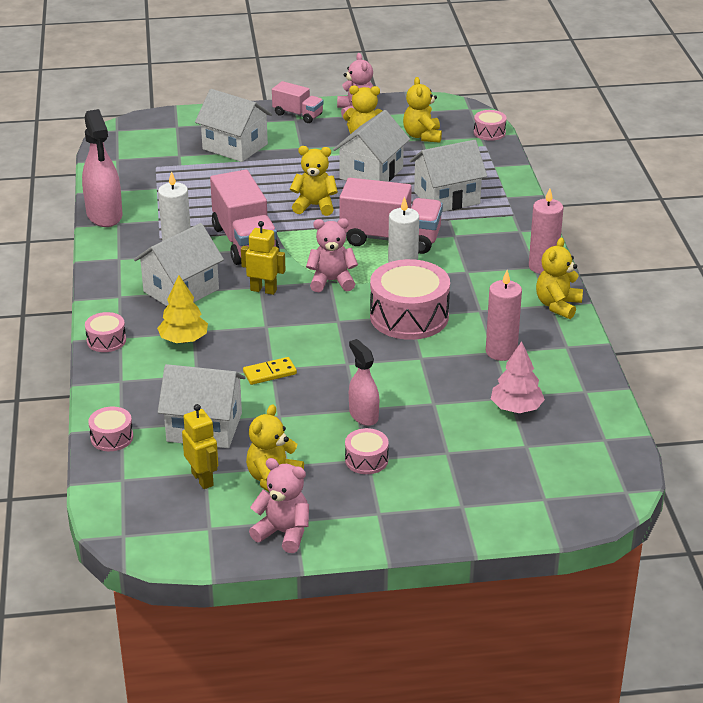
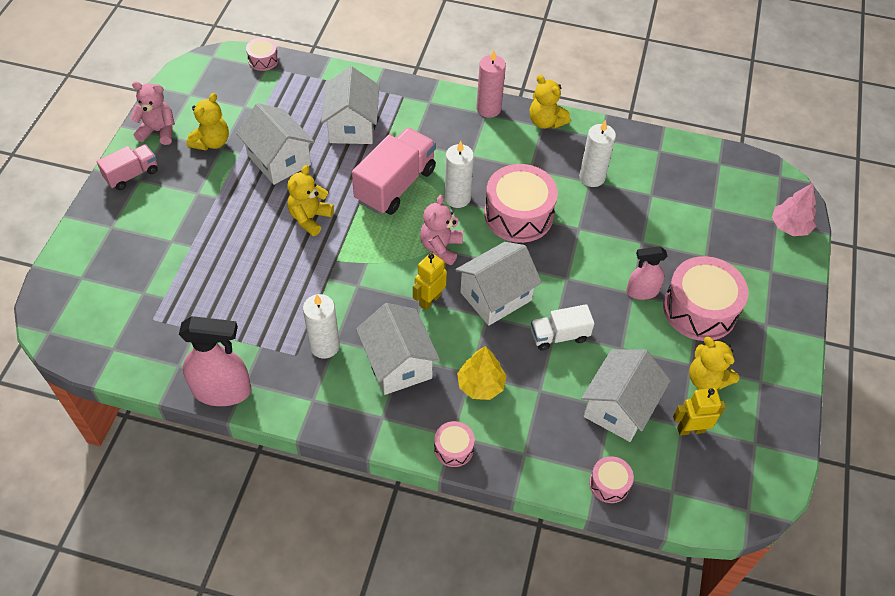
camera: 70 degrees left, 20 degrees up
(235, 147) = (159, 242): white house -> white house (496, 296)
(245, 242) = (341, 289): pink truck -> none
(270, 373) = (559, 336): yellow domino -> white truck
(283, 533) = (774, 393): pink teddy bear -> none
(366, 460) = (699, 309): pink drum -> pink drum, size x2.05
(422, 136) = (238, 103): yellow teddy bear -> none
(501, 352) = (592, 177): pink candle -> white candle
(516, 408) = (666, 196): pink tree -> pink tree (790, 226)

